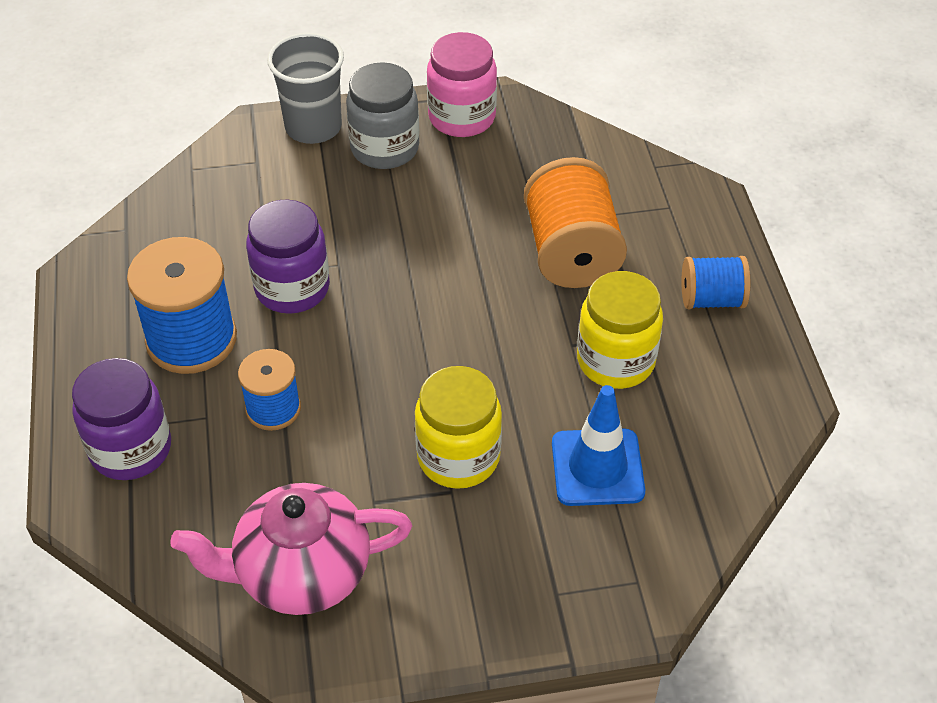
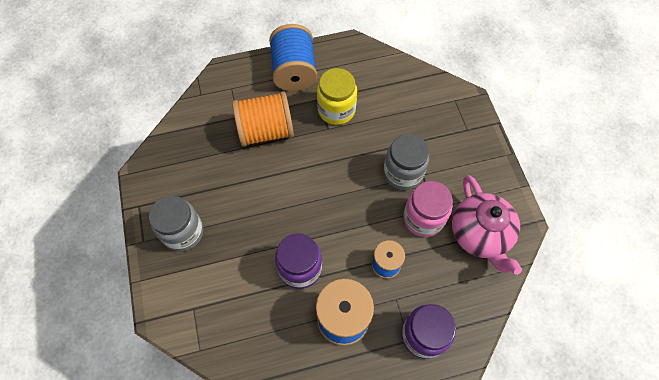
camera: 95 degrees left, 15 degrees up
(313, 127) = (162, 278): grey cup -> none
(458, 457) = (403, 173): yellow jar -> grey jar
(462, 117) = (157, 192): pink jar -> pink jar (423, 218)
(597, 467) = (399, 116): blue traffic cone -> none
(711, 299) = (294, 71): blue spool -> blue spool, size x1.71

